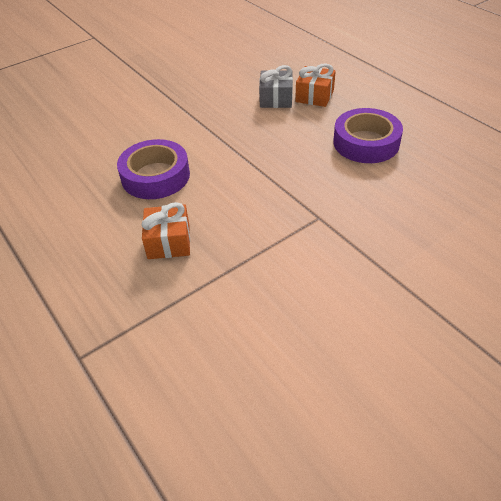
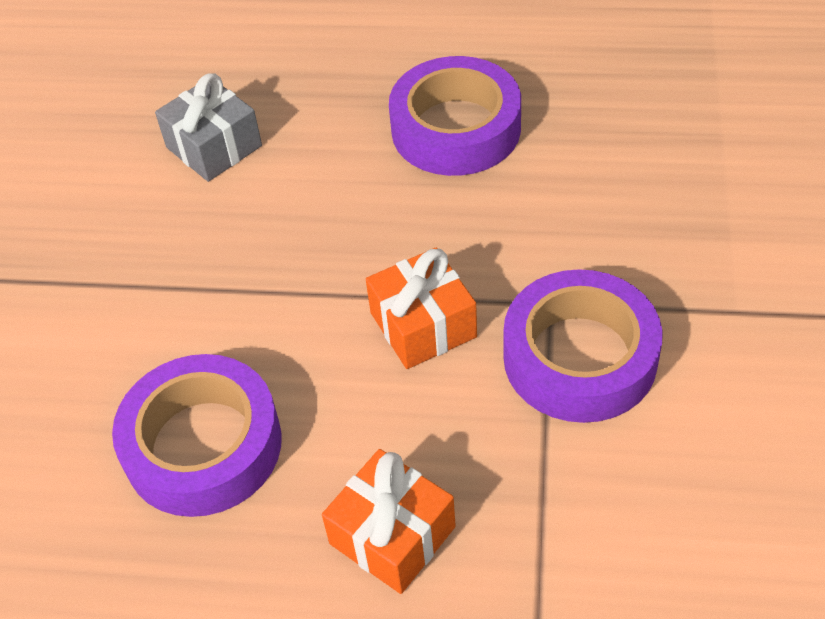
camera: 45 degrees left, 5 degrees up
(304, 241) = (580, 357): none -> purple tape
(314, 96) = (272, 98): orange gift -> orange gift (423, 325)

